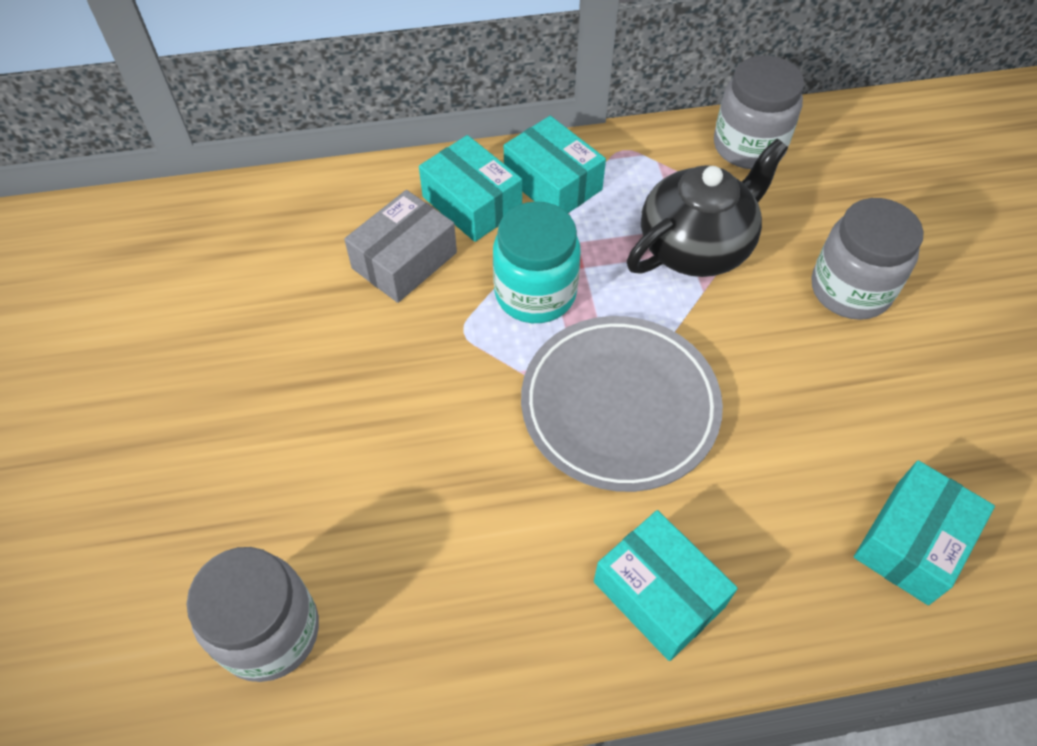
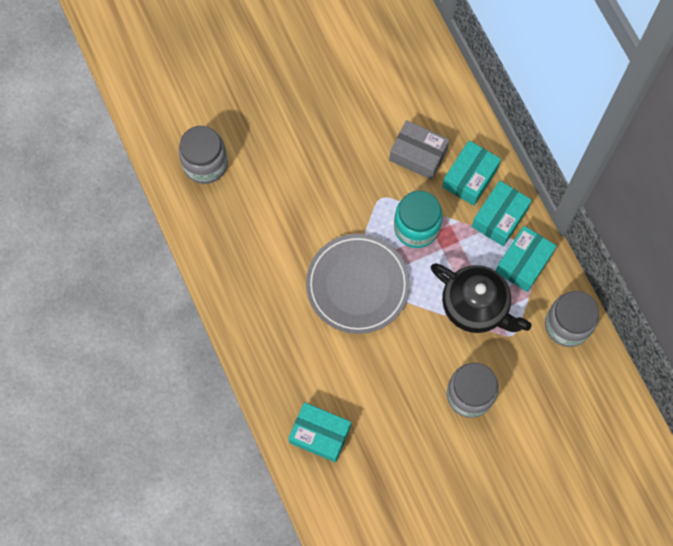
camera: 75 degrees right, 15 degrees up
(659, 593) = (264, 322): turquoise box -> turquoise box (523, 263)

